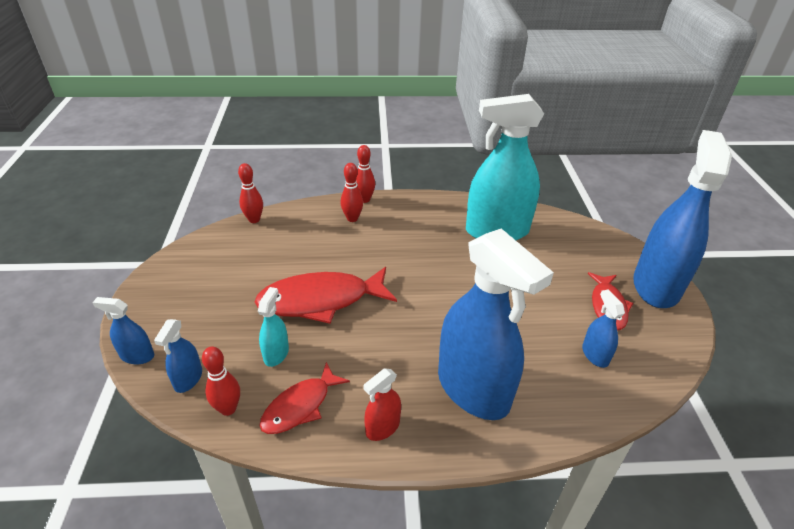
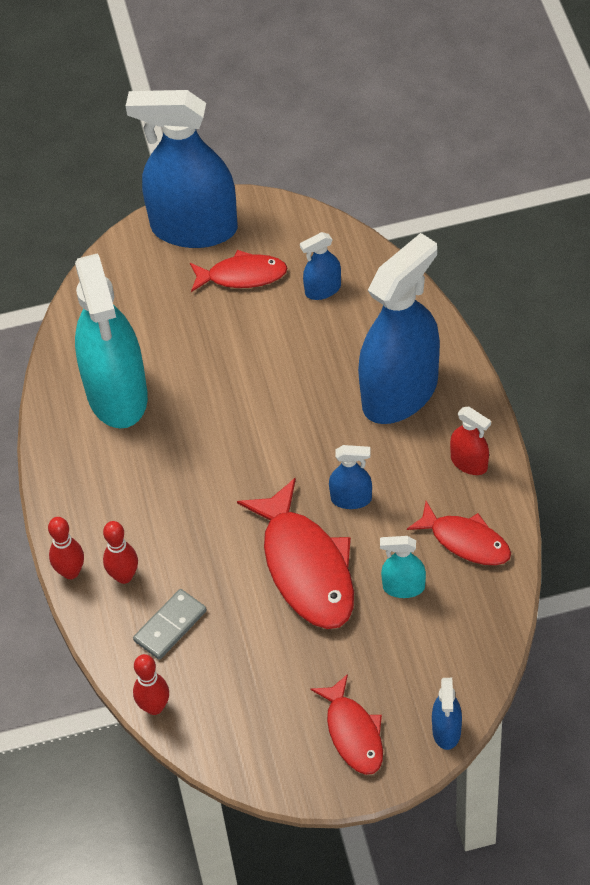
camera: 95 degrees left, 15 degrees up
(174, 303) = (353, 733): none -> red fish
(188, 379) = (462, 661): blue spray bottle -> blue spray bottle (351, 499)
(228, 408) = (488, 606): red bowling pin -> none
(307, 232) = (170, 626): none -> grey domino

